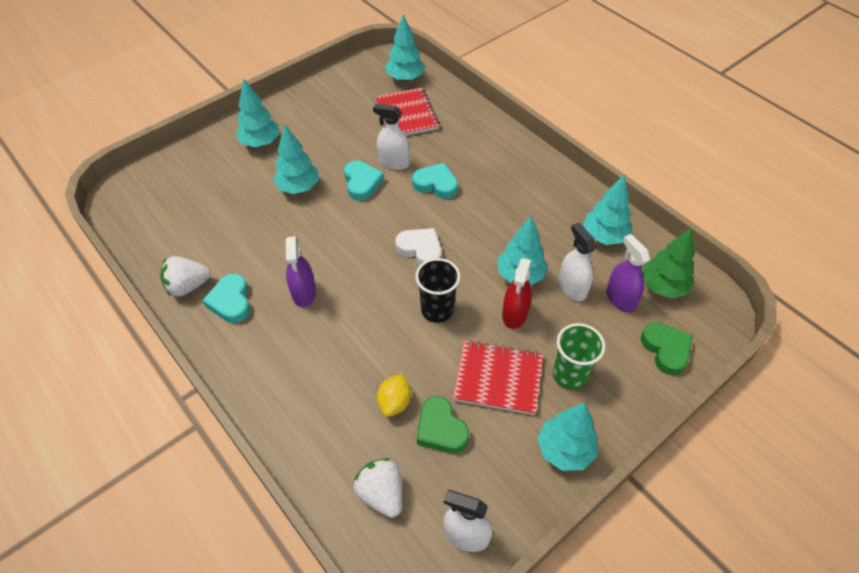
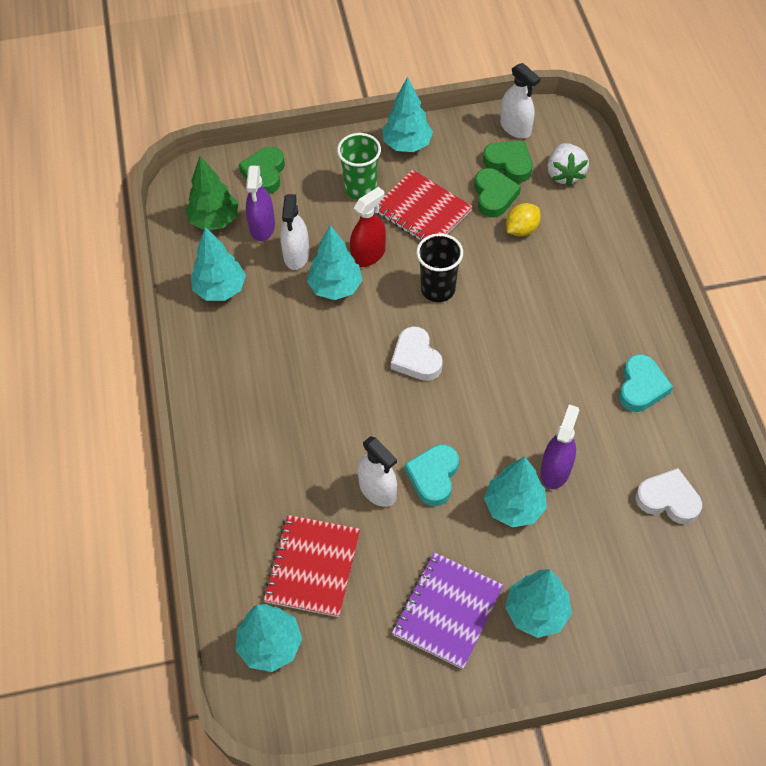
camera: 150 degrees left, 5 degrees up
(188, 286) = (684, 426): white strawberry -> none
(189, 232) = (668, 499): none -> white heart
(304, 293) = (561, 363): purple spray bottle -> purple spray bottle (555, 470)
(315, 124) = (447, 611): none -> purple notebook
(436, 184) = (347, 433): turquoise heart -> none
(447, 478) = (509, 164): none -> green heart

